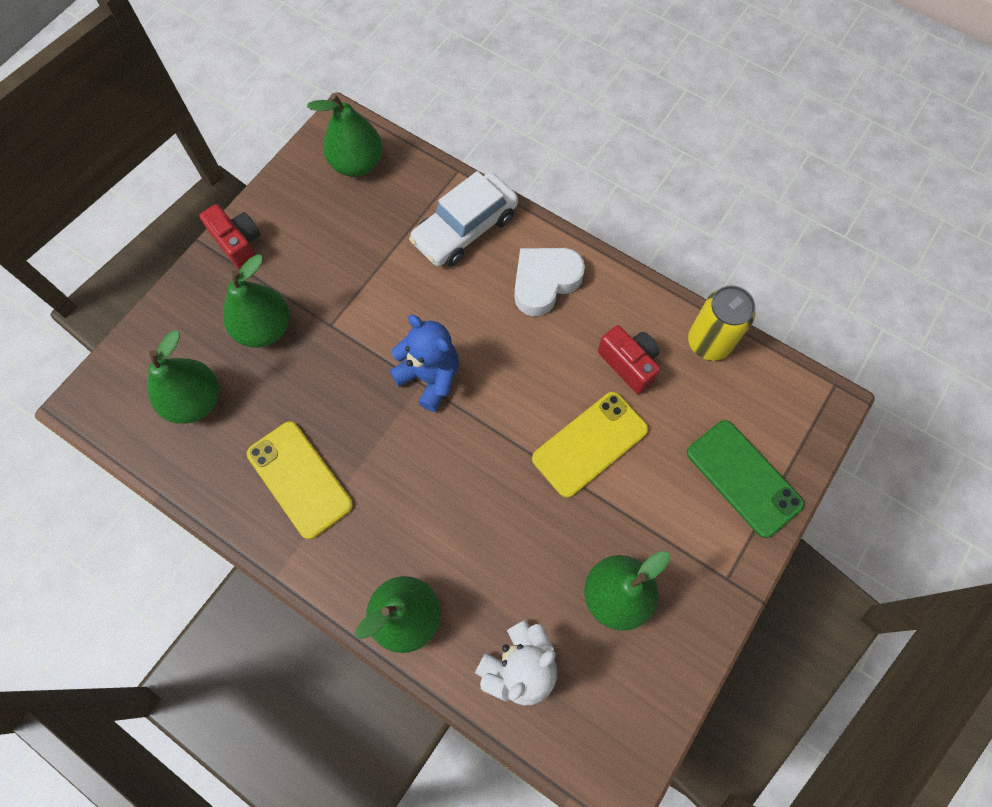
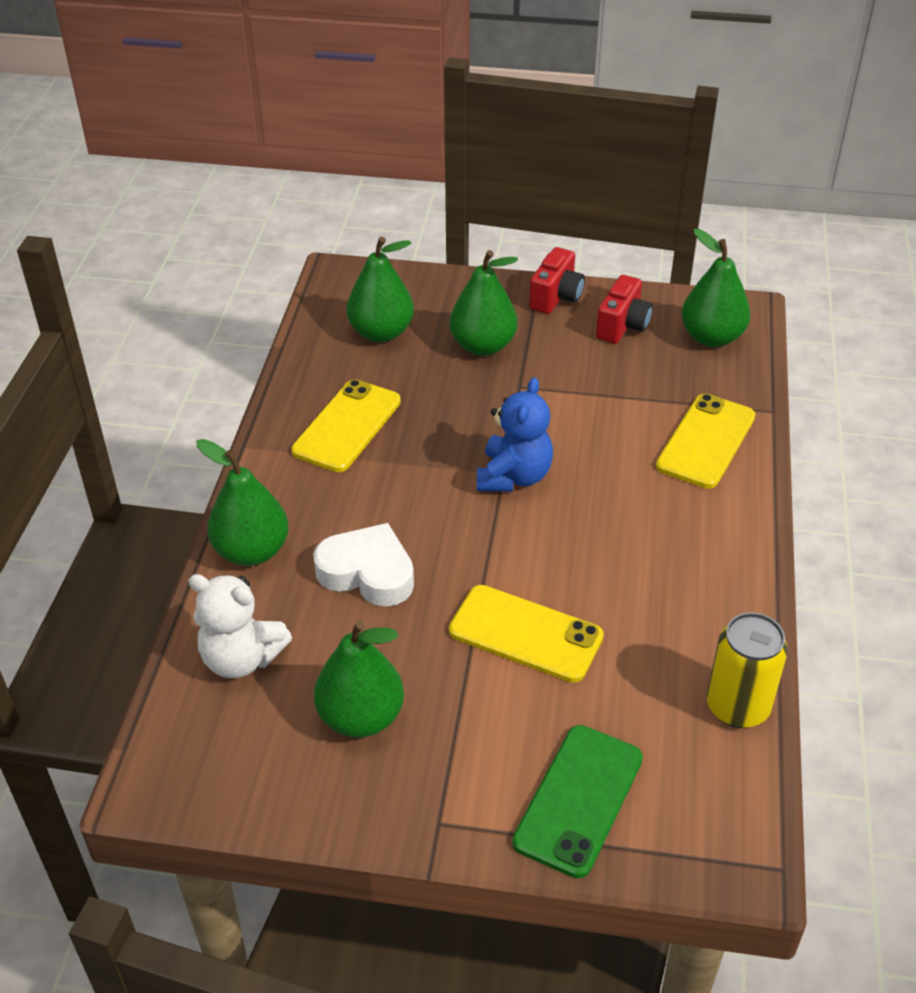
camera: 65 degrees right, 25 degrees down
(465, 229) = (706, 441): white car -> yellow phone
(544, 282) = (694, 527): white heart -> white heart (367, 572)
(629, 364) = (649, 636): red camera -> red camera (622, 326)

